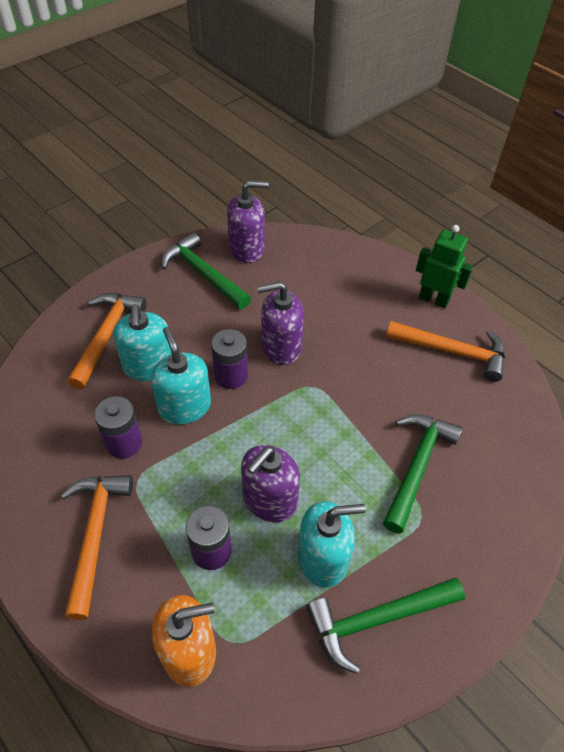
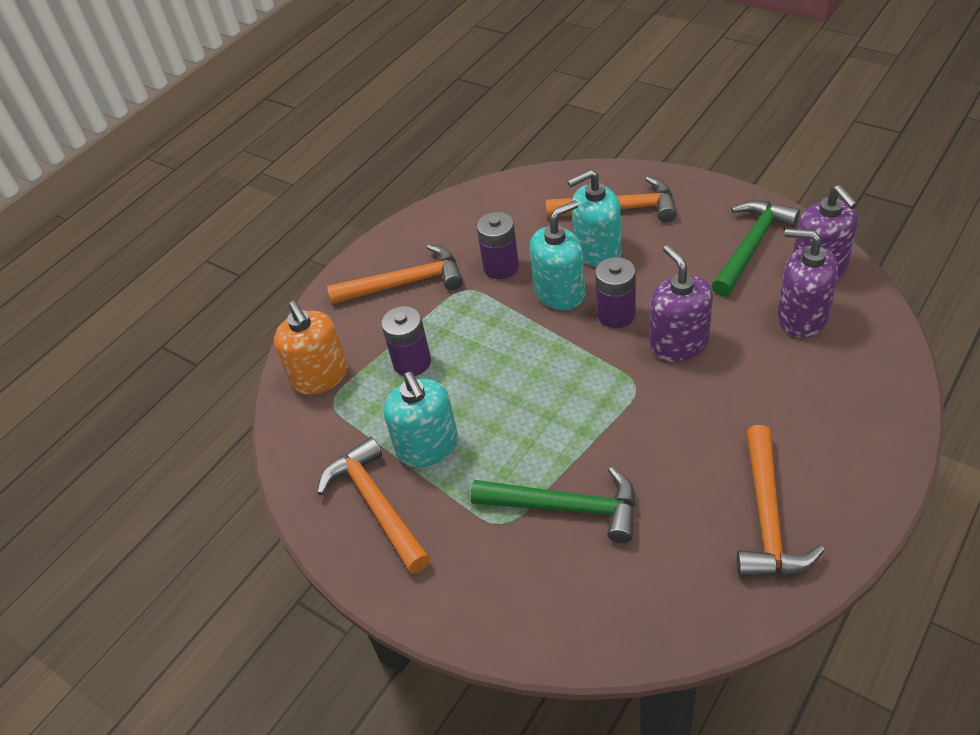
camera: 85 degrees right, 5 degrees down
(269, 500) = (477, 388): purple soap dispenser -> purple soap dispenser (802, 317)
(377, 620) = (376, 505): green hammer -> orange hammer
(433, 299) = (857, 479): green robot -> none

